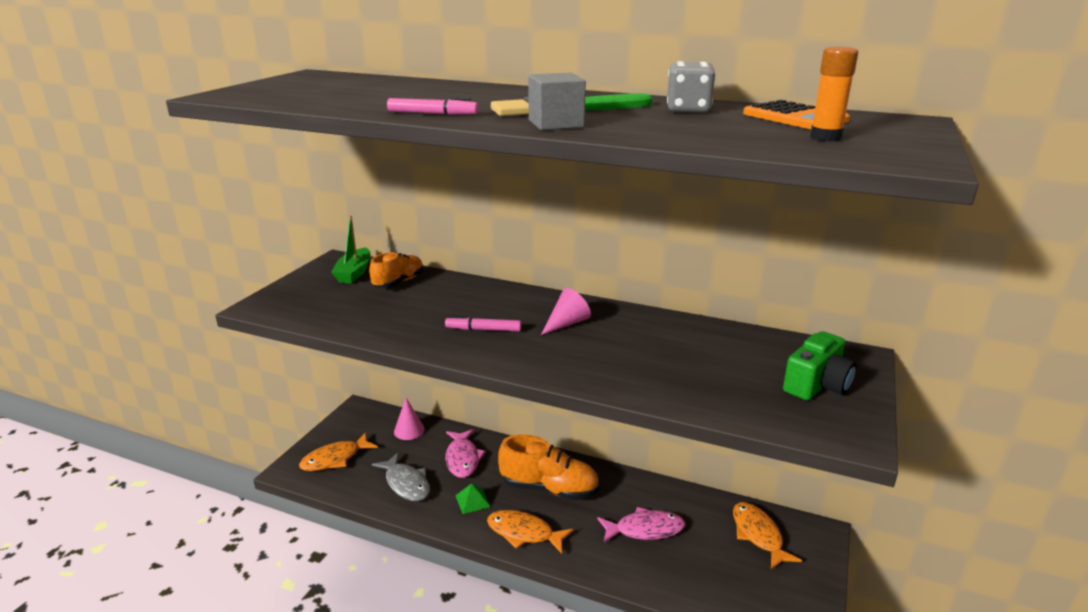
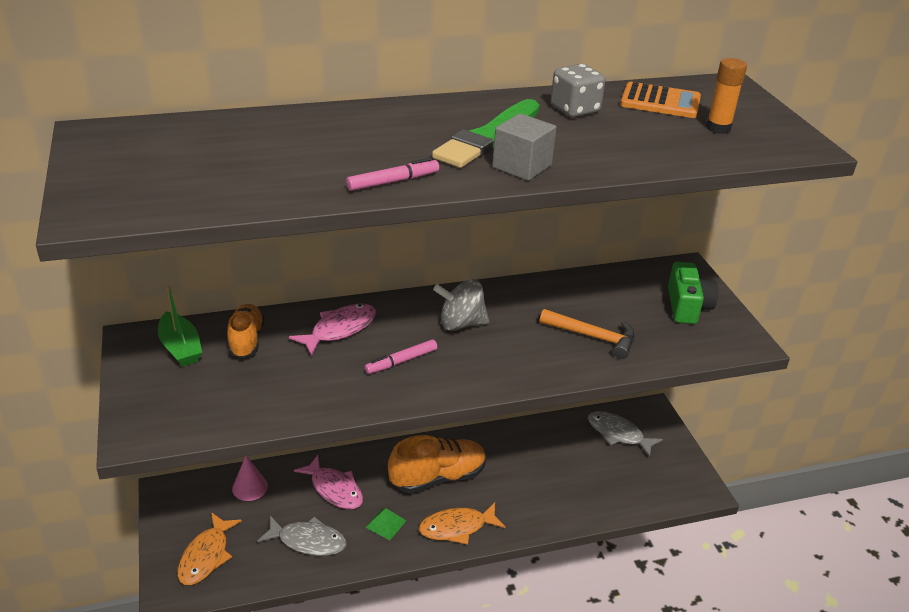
camera: 40 degrees left, 10 degrees up
(567, 323) = (461, 324): pink cone -> grey spinning top
(645, 529) = (542, 472): pink fish -> pink fish (340, 329)
(676, 372) = (593, 337): none -> orange hammer
(758, 535) = (618, 434): orange fish -> grey fish

